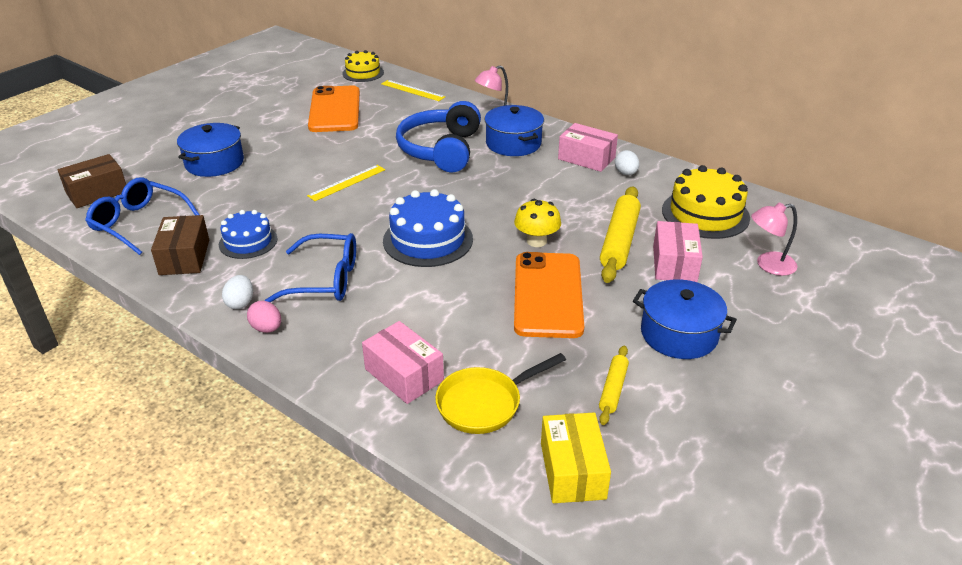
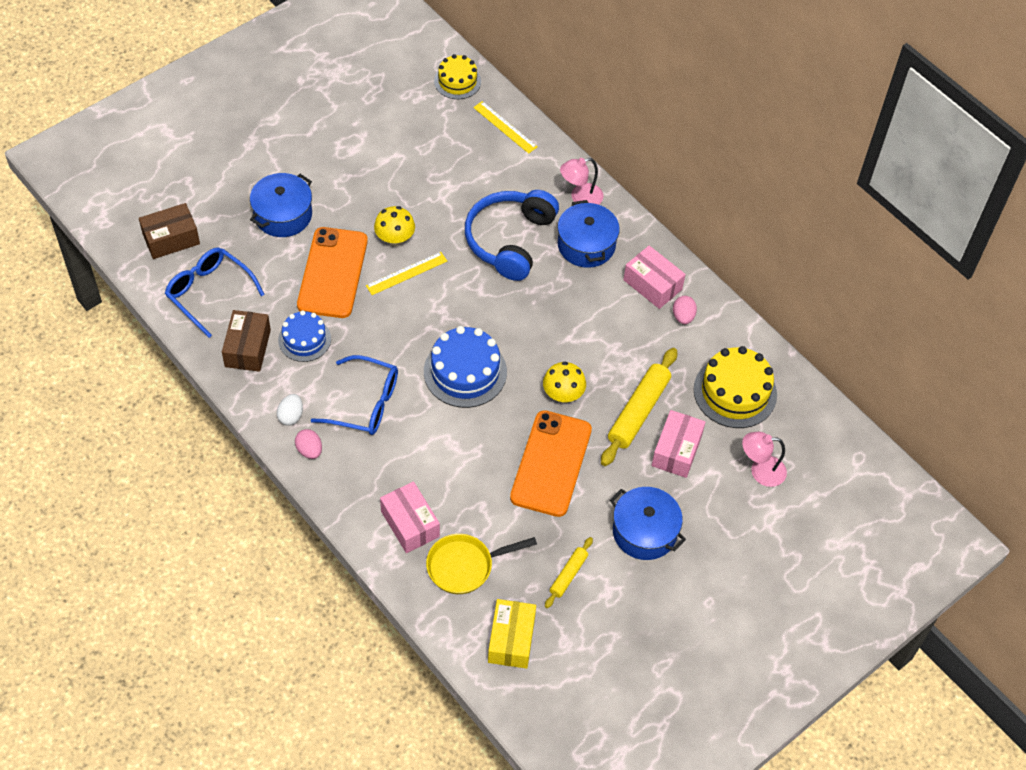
camera: 10 degrees right, 20 degrees up
(329, 163) = (395, 239): none -> yellow mushroom
(335, 110) = (415, 147): orange phone -> orange phone (333, 273)
(626, 173) = (683, 316): white egg -> pink egg

